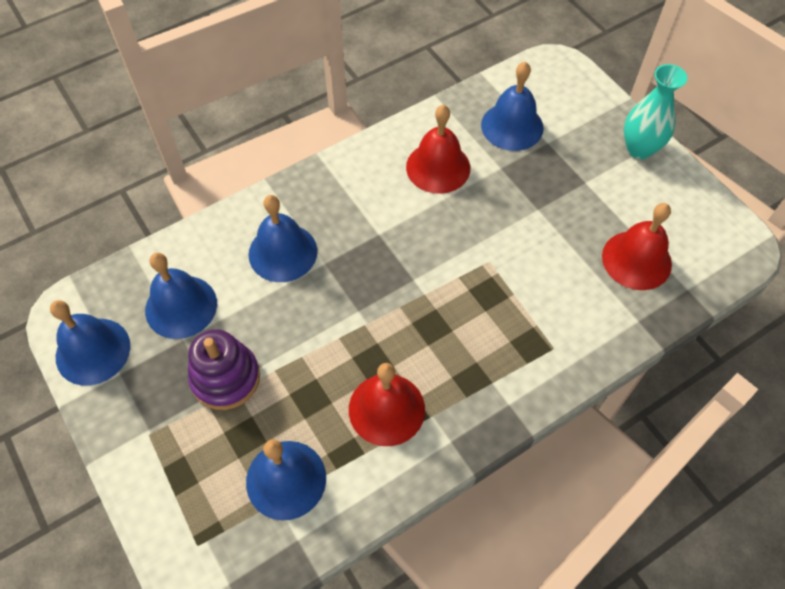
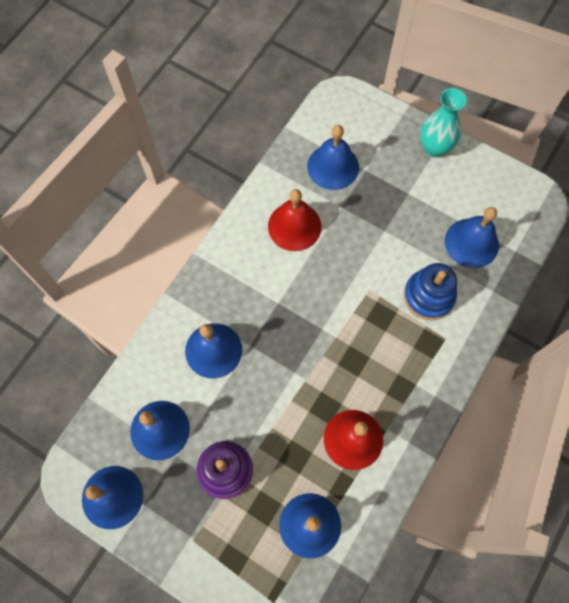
camera: 25 degrees left, 10 degrees up
(556, 295) = (428, 296): none -> blue stacking toy
(636, 260) = (471, 243): red bell -> blue bell

